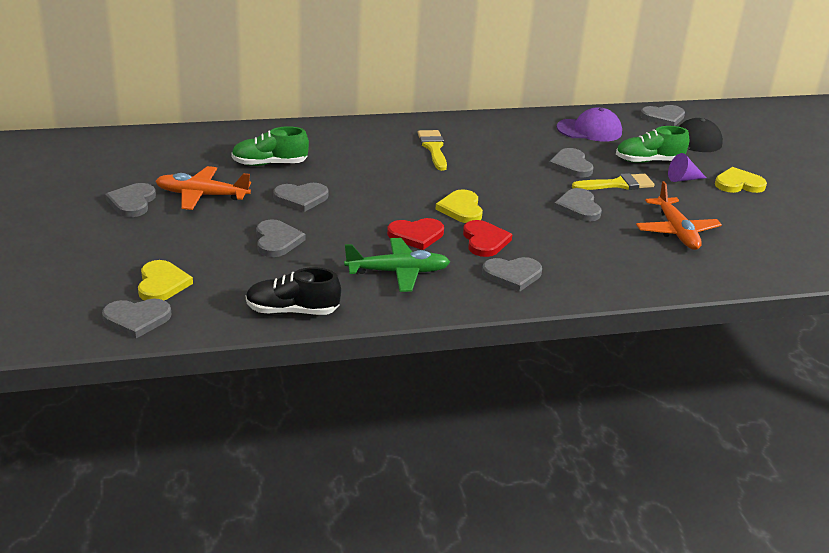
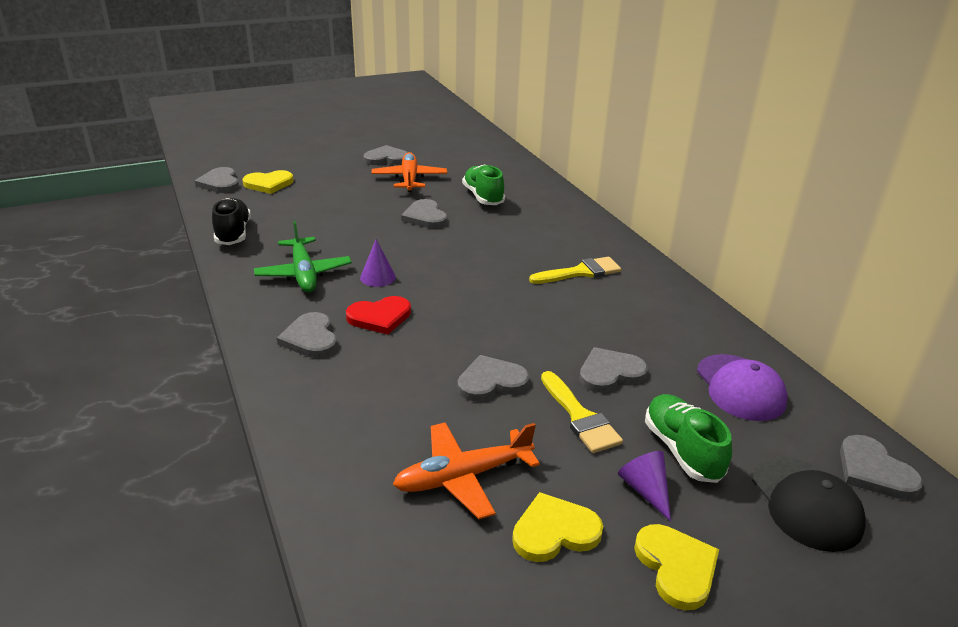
camera: 80 degrees right, 0 degrees up
(277, 241) = (345, 215): grey heart -> none
(416, 235) = (378, 277): red heart -> purple cone
(461, 209) = (445, 298): yellow heart -> yellow heart (554, 531)

